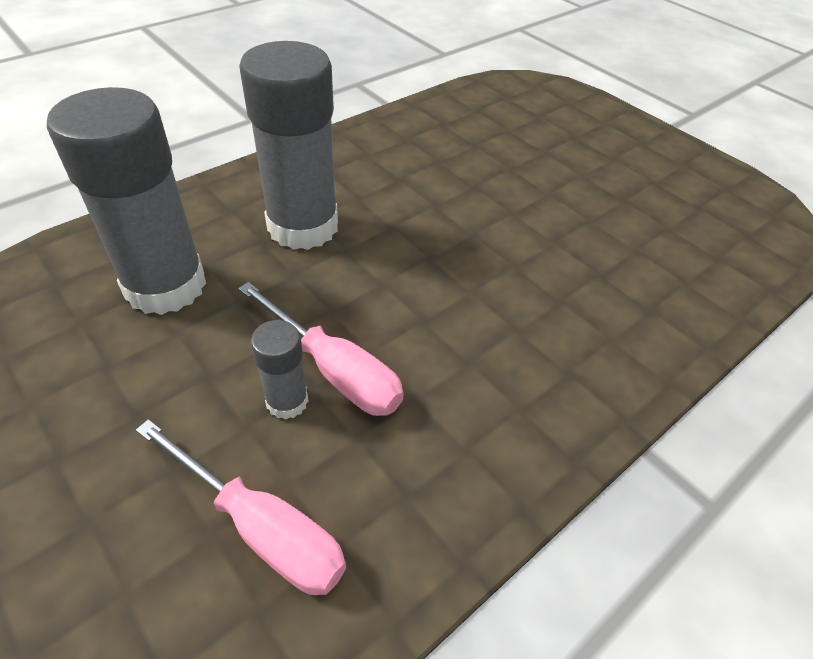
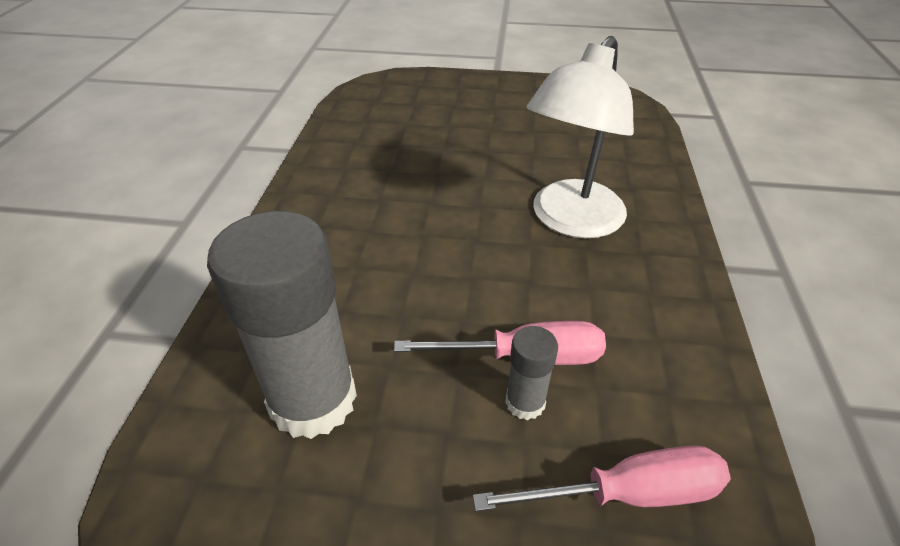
camera: 40 degrees left, 5 degrees down
(303, 226) = (359, 277): grey glue stick -> none
(537, 297) = (570, 221): none -> white lamp

